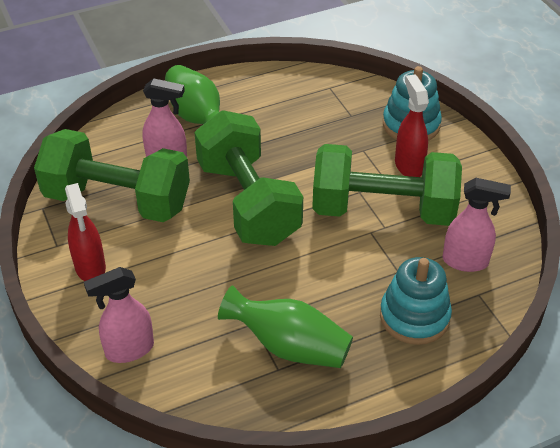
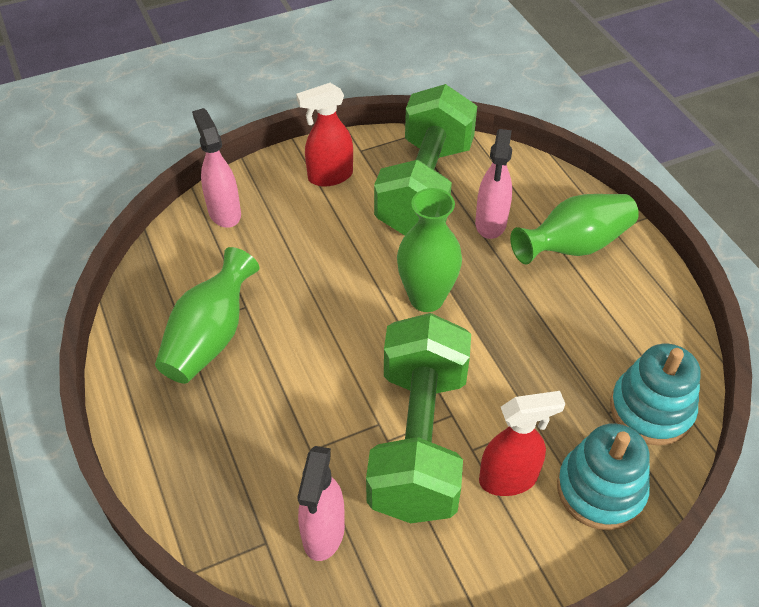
camera: 90 degrees right, 5 degrees up
(248, 202) = (426, 298): green dumbbell -> green vase
(414, 317) = (236, 462): turquoise stacking toy -> turquoise stacking toy (651, 410)

